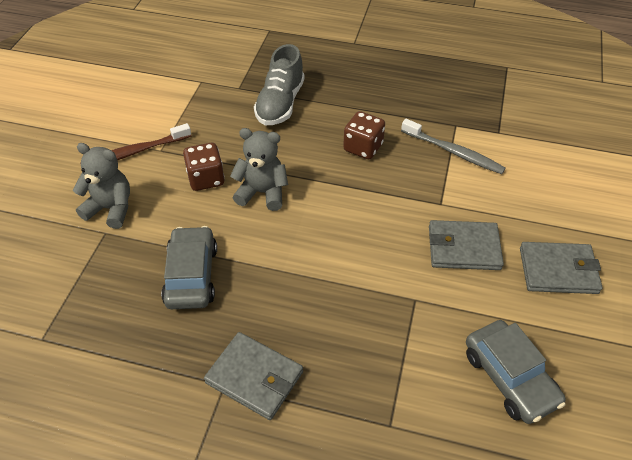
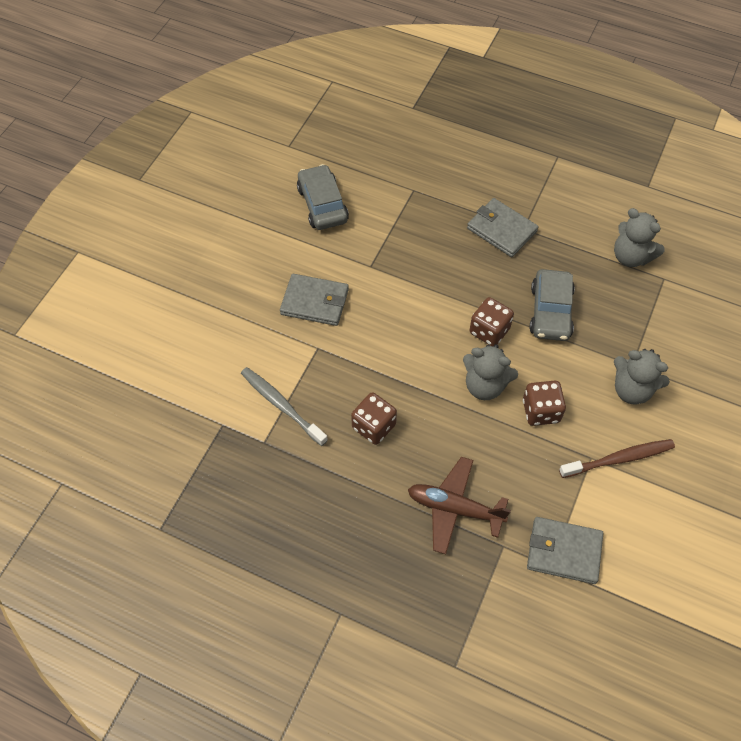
camera: 170 degrees left, 10 degrees up
(78, 363) = (631, 257): none -> grey teddy bear
(262, 244) = (489, 331): none -> brown dice
(280, 103) = (454, 508): grey shoe -> brown plane
(558, 270) = (246, 271): grey wallet -> grey wallet (563, 551)

